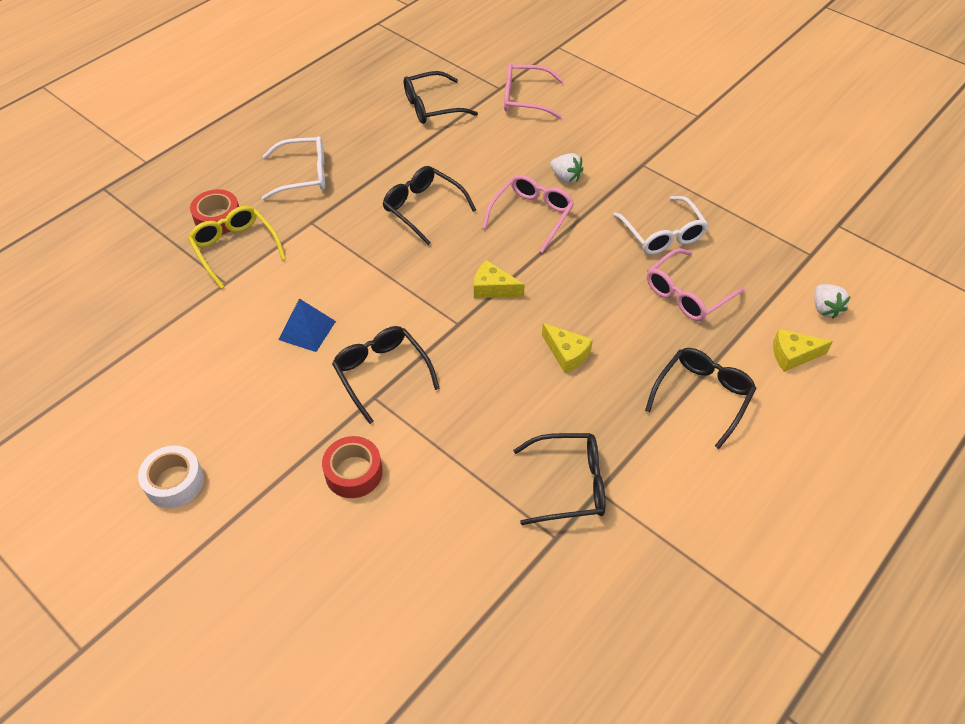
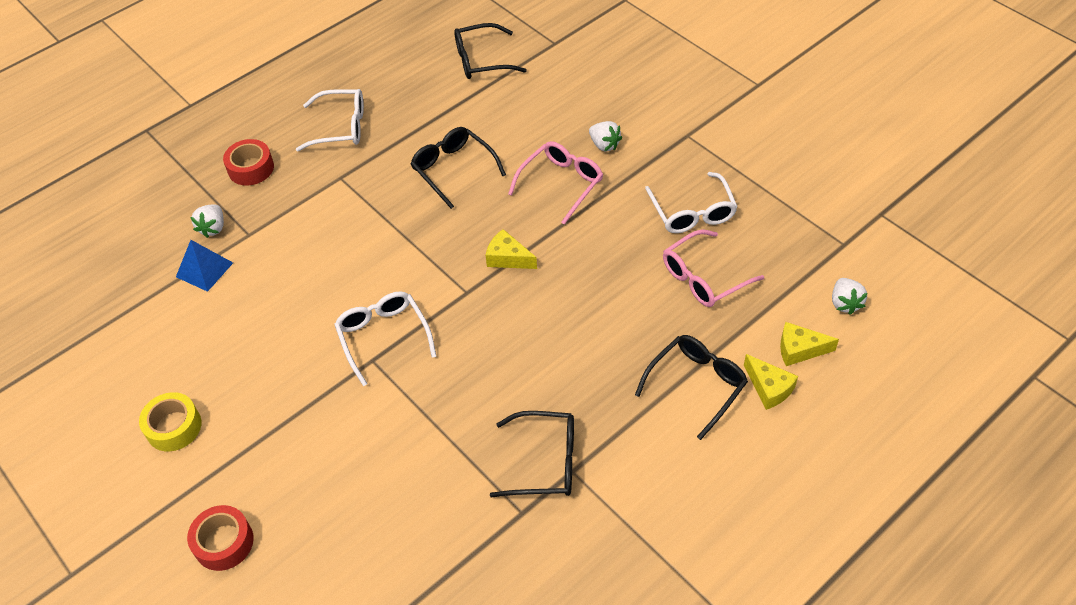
camera: 10 degrees right, 0 degrees up
(174, 482) = (174, 427): white tape -> yellow tape
(187, 279) = (213, 228): none -> white strawberry
(235, 248) = (263, 200): yellow glasses -> none
(307, 330) = (319, 288): blue pyramid -> blue pyramid (204, 269)
(353, 472) = (340, 432): red tape -> red tape (224, 542)
(381, 373) = (383, 337): black glasses -> white glasses
(524, 98) = (578, 56): pink glasses -> none
(566, 354) = (568, 331): yellow cheese -> yellow cheese (769, 388)

